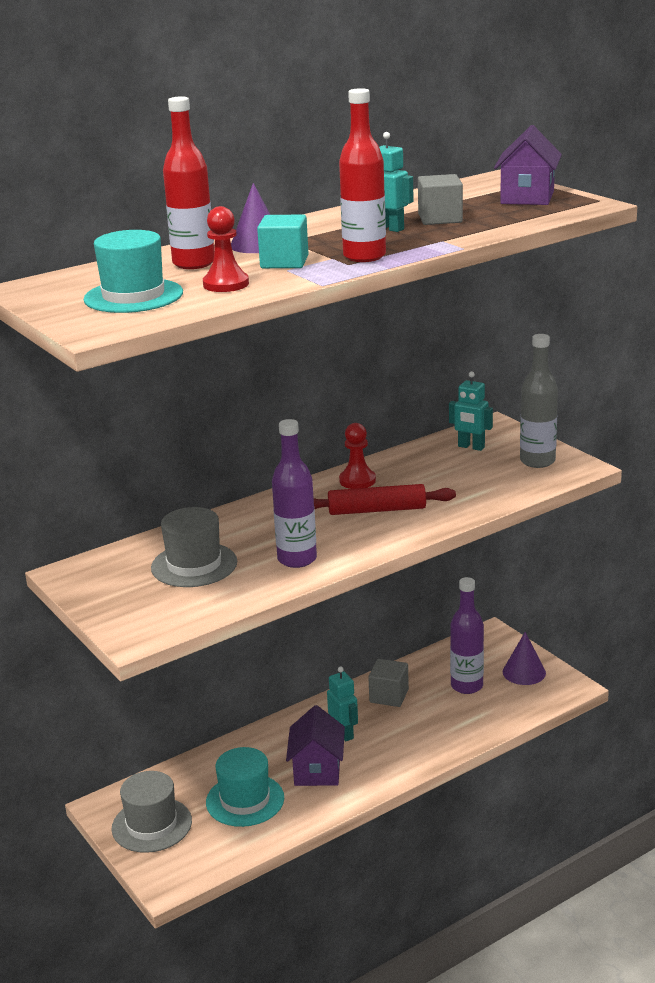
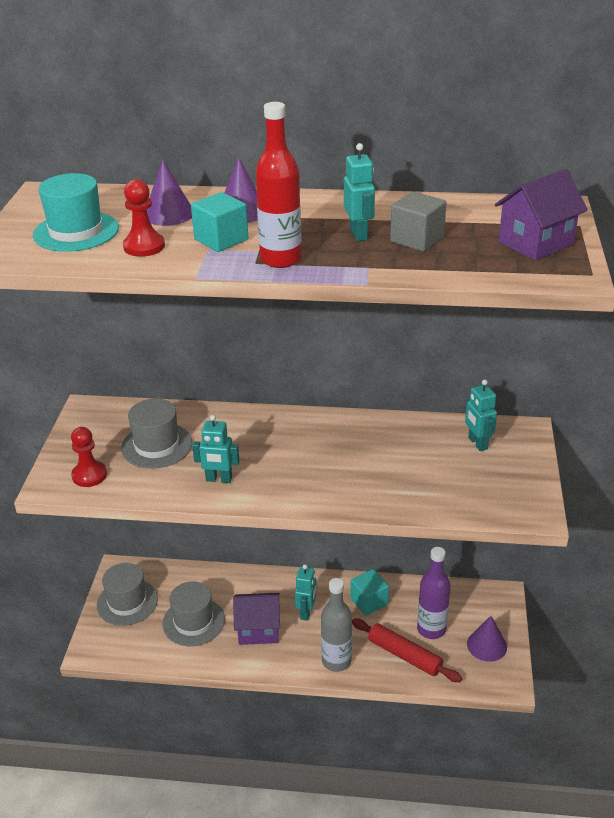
camera: 40 degrees right, 10 degrees up
(194, 263) = (169, 214): red bottle -> purple cone
(245, 800) = (193, 621): turquoise hat -> grey hat
(297, 559) = (219, 479): purple bottle -> turquoise robot
(317, 770) = (258, 630): purple house -> purple house turned 45 degrees clockwise
(357, 481) = (352, 430): red pawn -> red pawn (89, 475)
(377, 510) = (327, 466): red rolling pin -> red rolling pin (404, 655)
(389, 696) = (369, 601): grey cube -> turquoise cube
(537, 461) = (509, 487): grey bottle -> grey bottle (336, 661)

